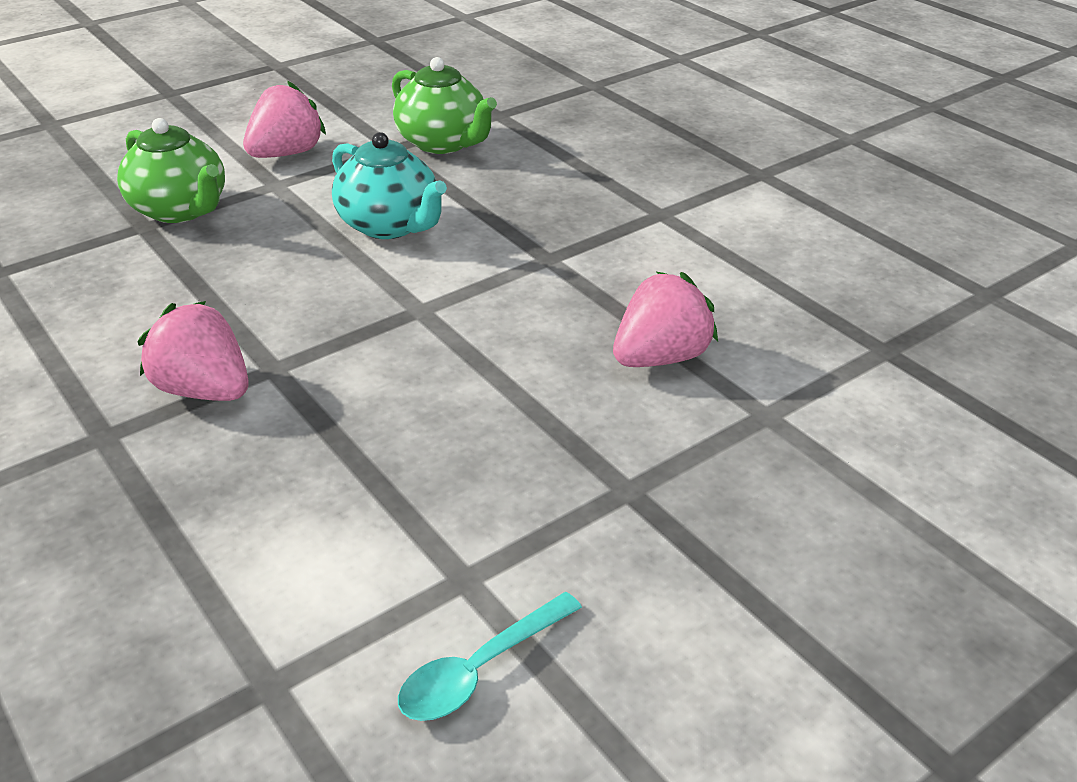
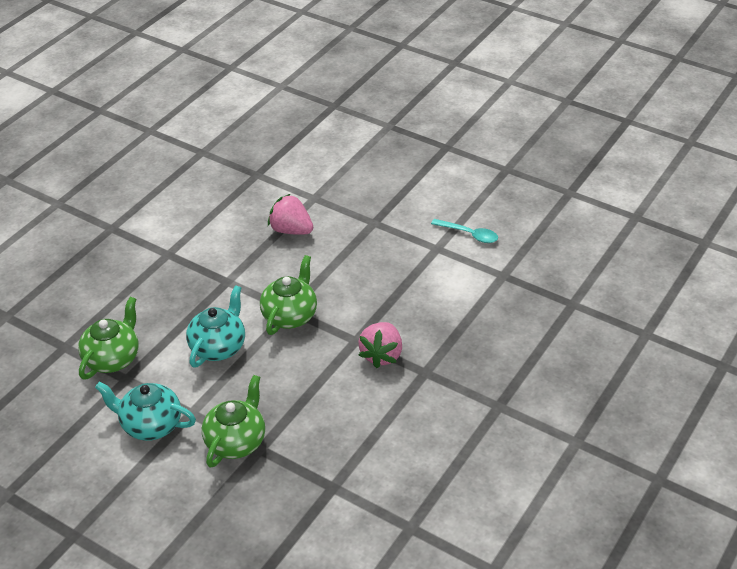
camera: 110 degrees left, 5 degrees up
(286, 154) = (150, 425): pink strawberry -> turquoise teapot
(405, 307) = (290, 315): none -> green teapot

